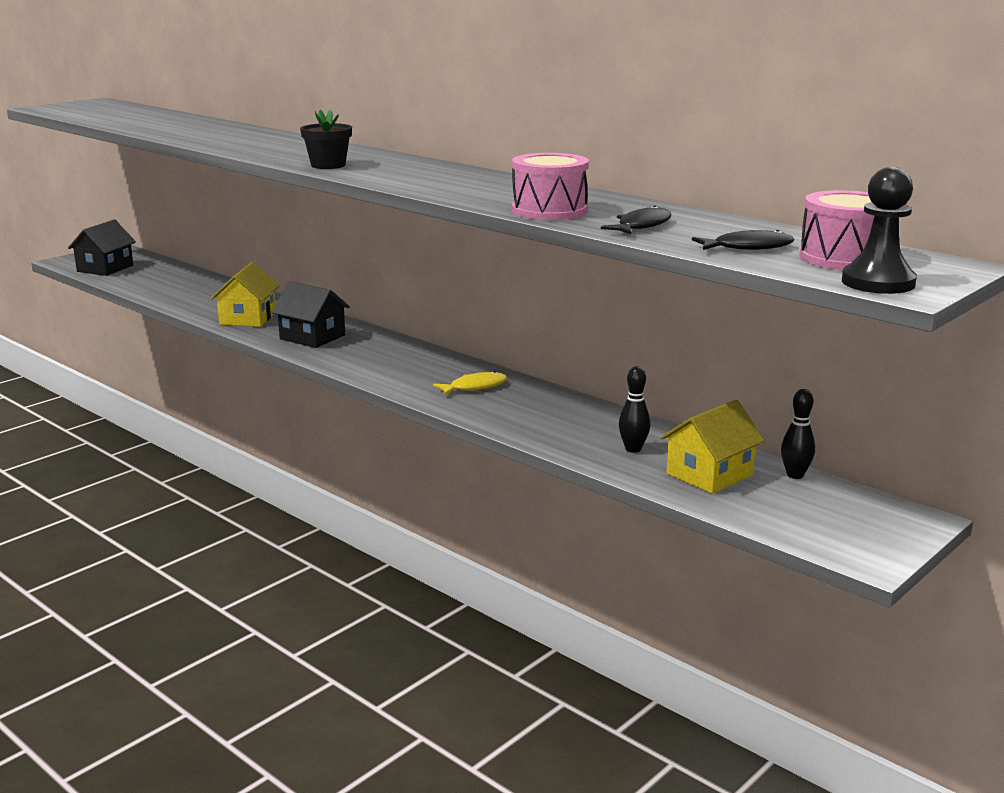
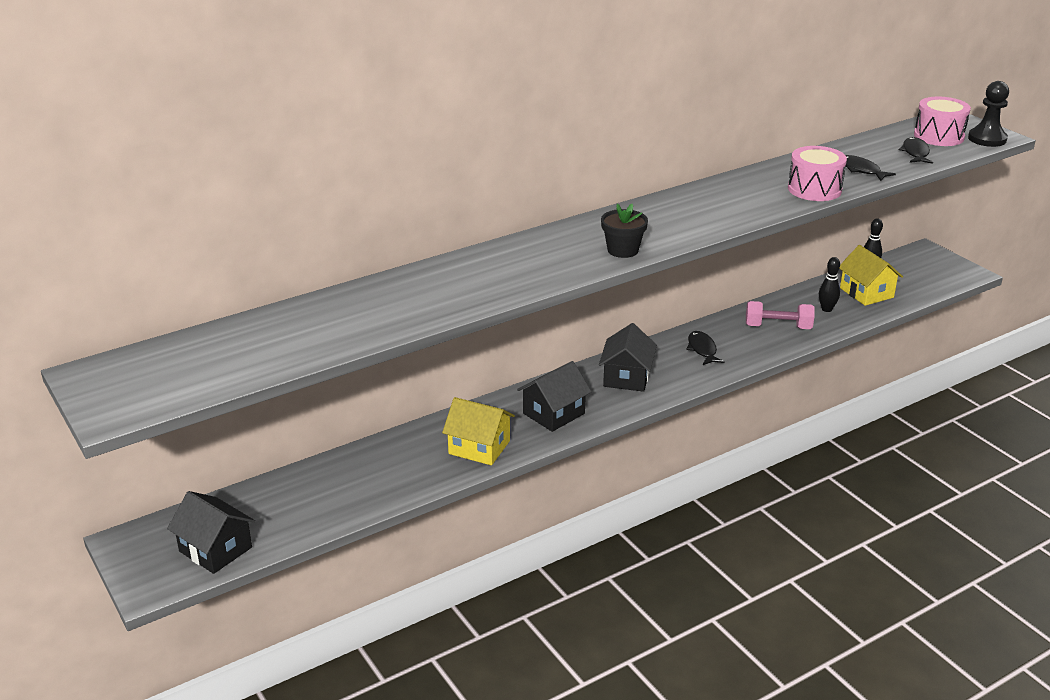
camera: 75 degrees left, 10 degrees up
(394, 358) = (626, 377): none -> black house
(475, 387) = (702, 349): yellow fish -> black fish
(559, 422) = (778, 327): none -> pink dumbbell

